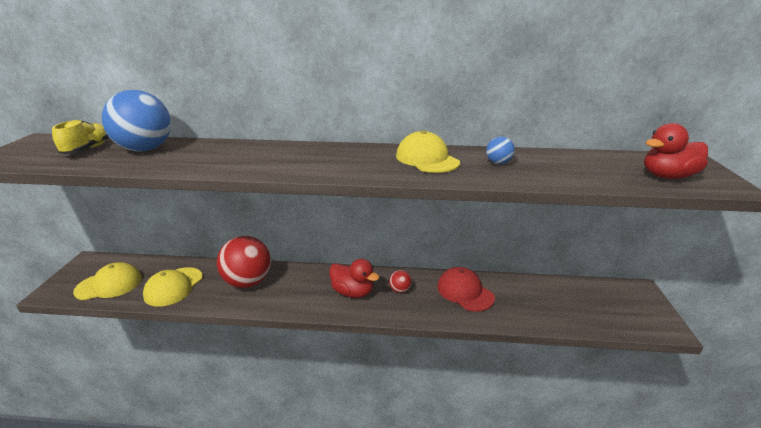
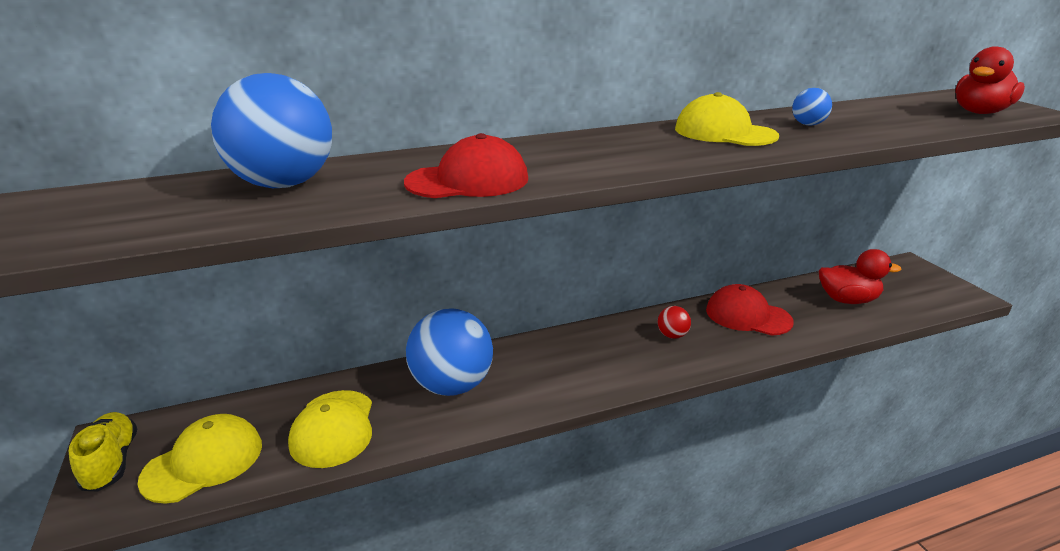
camera: 25 degrees left, 0 degrees up
(88, 149) = (165, 202): yellow shoe -> yellow shoe (111, 462)
(226, 163) = (468, 180): none -> red cap
(248, 282) = (452, 385): red ball -> blue ball
(353, 292) = (616, 355): red duck -> red duck (847, 300)

